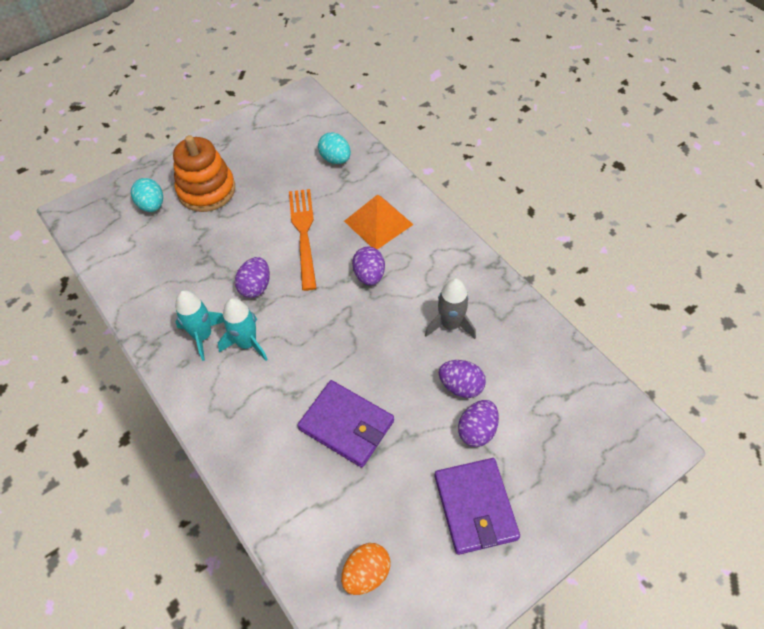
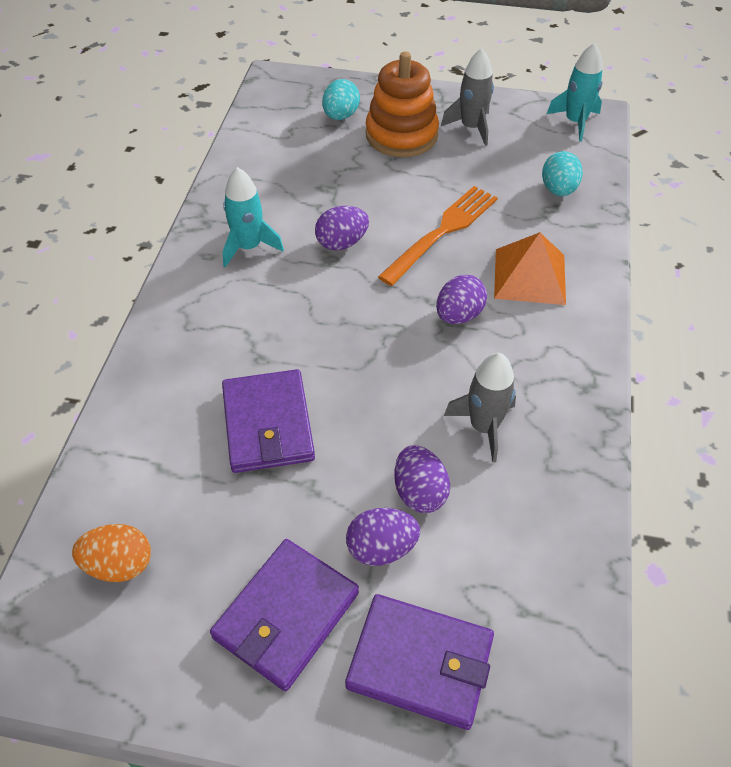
camera: 45 degrees right, 5 degrees down
(242, 154) = (471, 127): none -> grey rocket
(247, 343) = (275, 282): turquoise rocket -> turquoise rocket (575, 122)
(554, 464) = (420, 663): none -> purple wallet

